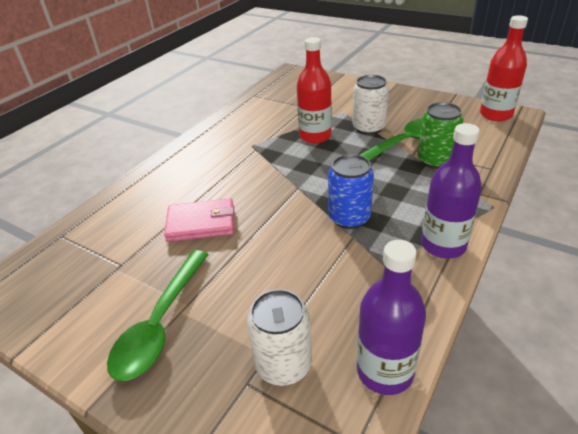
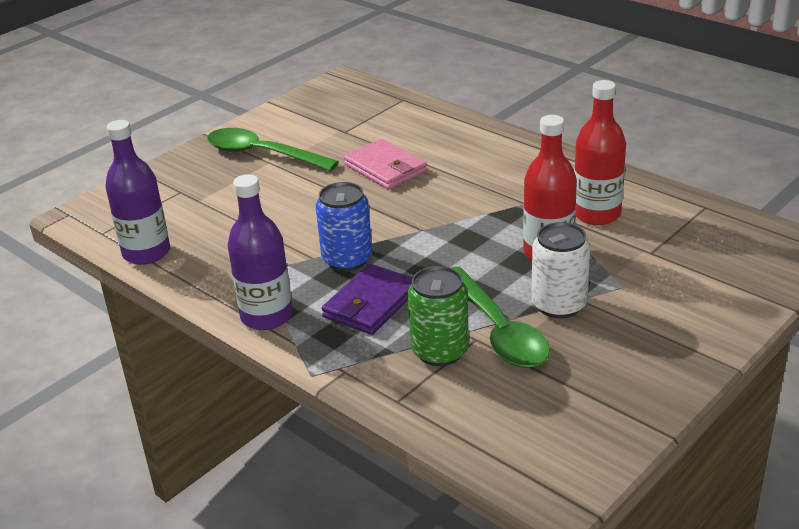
camera: 100 degrees right, 5 degrees down
(201, 223) = (385, 168): pink wallet -> pink wallet turned 45 degrees counterclockwise
(283, 364) = (185, 207): white can -> none
(401, 195) = (371, 304): none -> purple wallet
(495, 115) = (567, 462): red bottle -> red bottle (596, 214)

